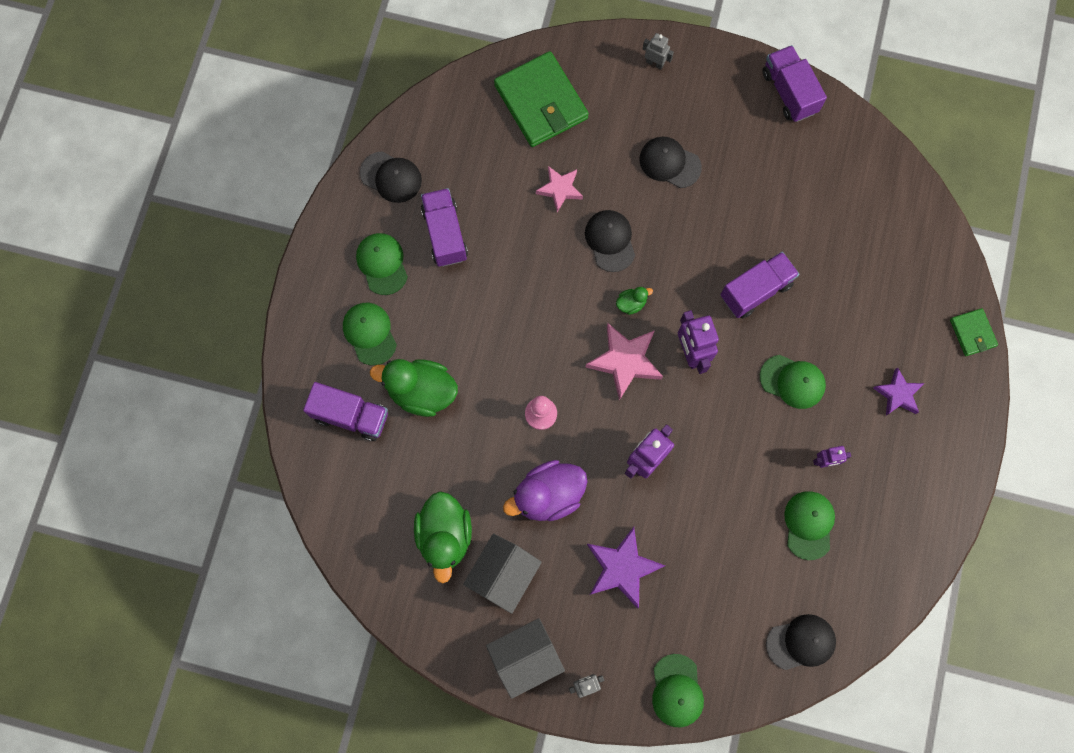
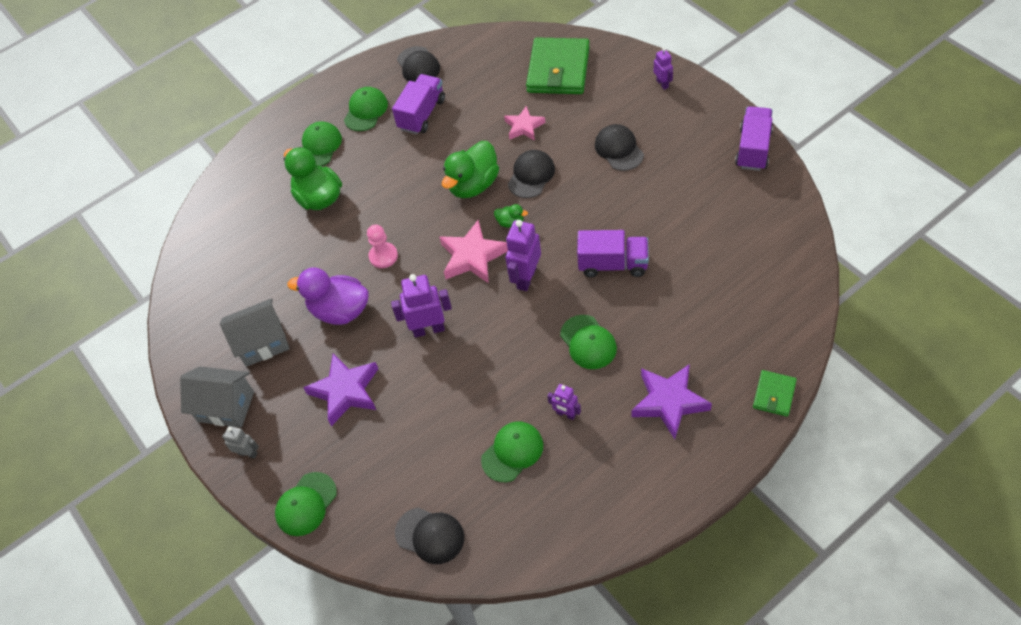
camera: 45 degrees right, 20 degrees down
(351, 416) = (262, 187): purple truck -> none
(445, 536) = (249, 294): green duck -> green duck (473, 185)
(655, 63) = (662, 84): grey robot -> purple robot
(898, 394) = (669, 402): purple star -> purple star, size x1.57

